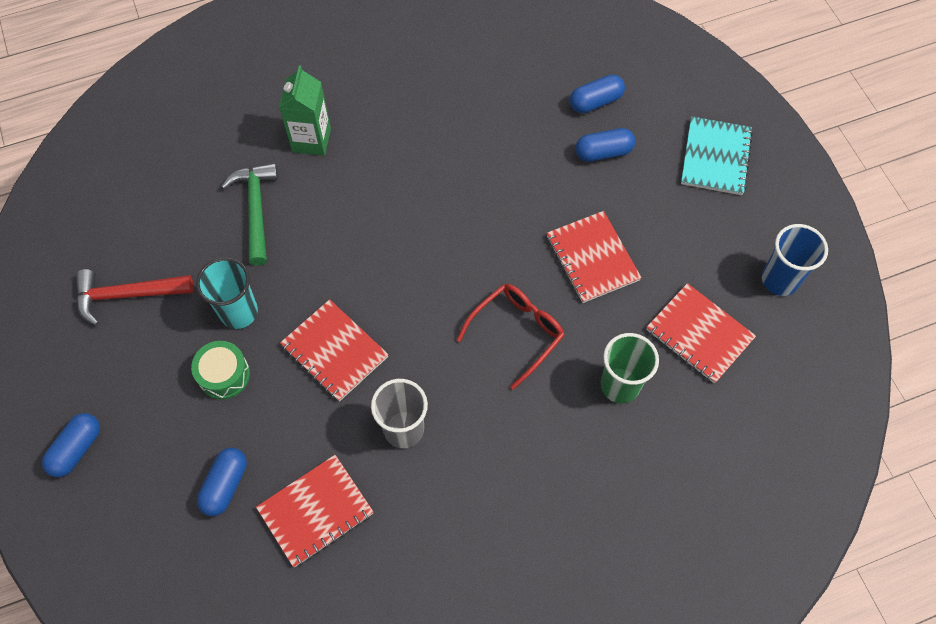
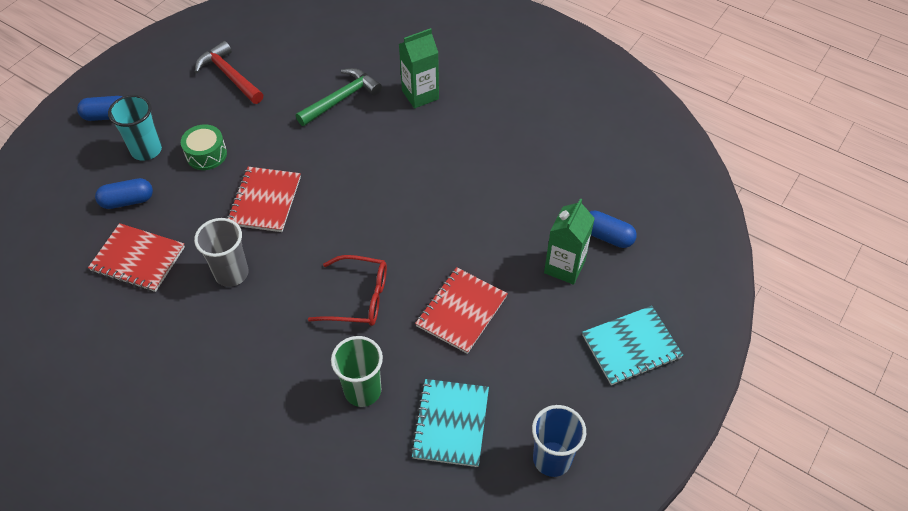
camera: 55 degrees right, 10 degrees down
(239, 312) = (257, 135): turquoise cup -> turquoise cup (146, 150)
(603, 152) = (564, 267): blue capsule -> green carton
(699, 334) = (451, 423): red notebook -> turquoise notebook

